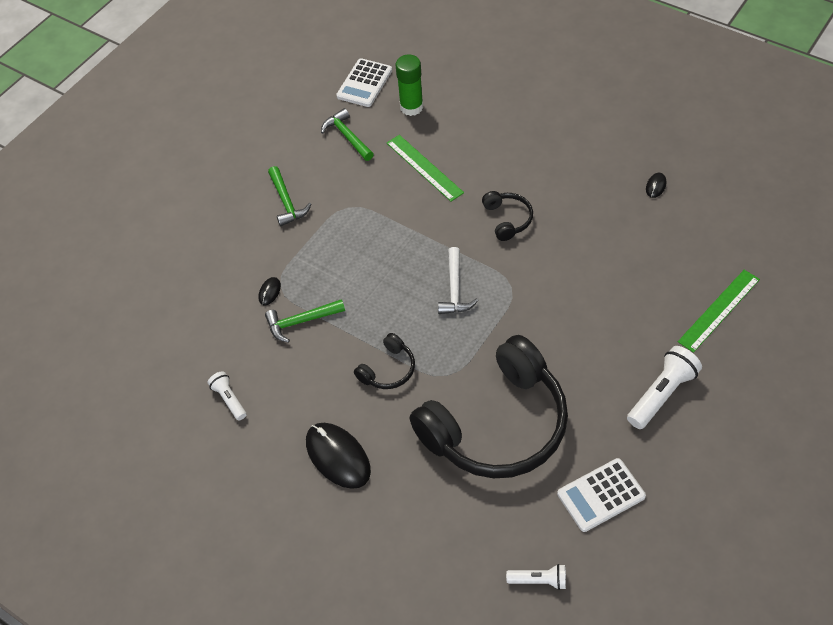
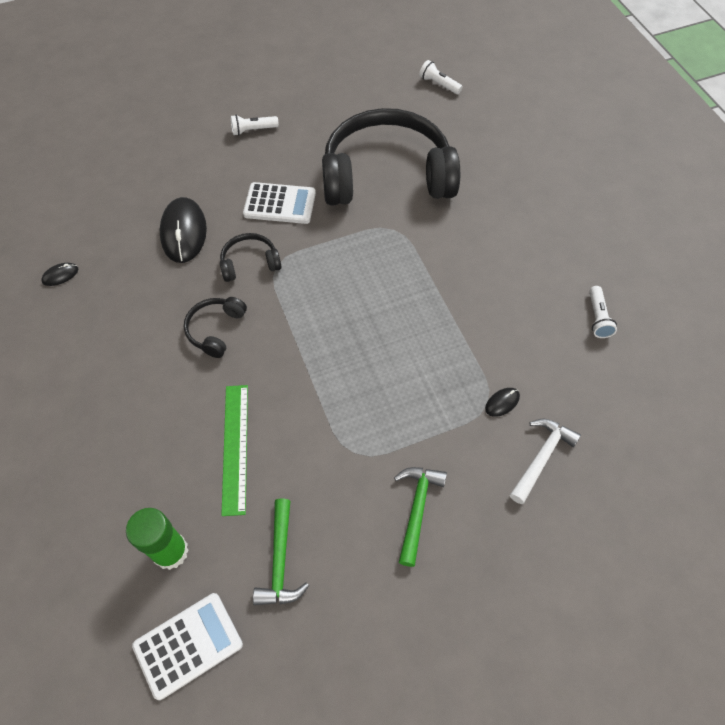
camera: 150 degrees left, 5 degrees up
(301, 322) = (489, 351): green hammer -> none
(338, 456) = (526, 221): black mouse -> black mouse (184, 232)
(388, 369) = (438, 261): black headphones -> black headphones (250, 263)
(455, 289) = (325, 293): white hammer -> white hammer (541, 457)
(601, 495) = (357, 102): white calculator -> white calculator (280, 204)
(661, 394) = (253, 130): white flashlight -> white flashlight, size x0.59
(719, 310) = (148, 155): green ruler -> none

